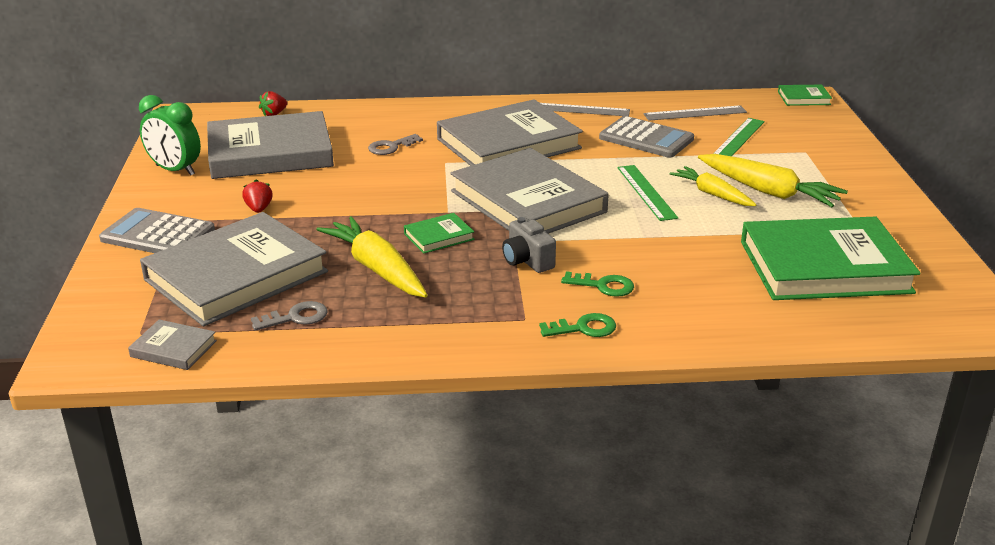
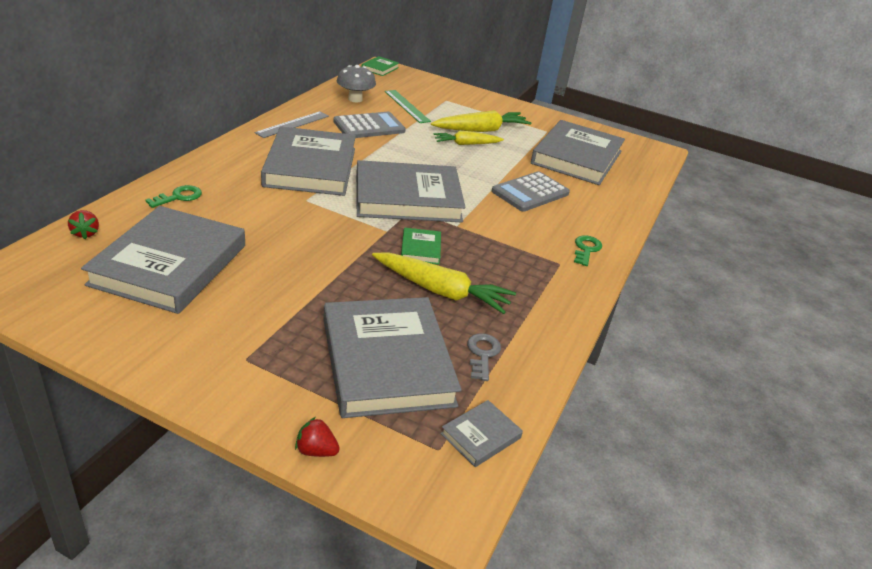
camera: 65 degrees left, 5 degrees up
(158, 234) = (257, 382): grey calculator -> grey calculator (530, 192)
(175, 170) = (126, 329): green clock -> none
(259, 209) = (277, 309): red strawberry -> red strawberry (316, 451)
(376, 268) = (442, 291): yellow carrot -> yellow carrot turned 150 degrees counterclockwise
(391, 147) = (246, 209): grey key -> none
(527, 261) = (488, 232): grey camera -> none
(603, 286) = (543, 222): green key -> green key (179, 197)
(646, 192) = (441, 159): green ruler -> none
(695, 113) = (355, 99): grey ruler -> grey mushroom
(824, 266) = (576, 157): green book -> grey book

